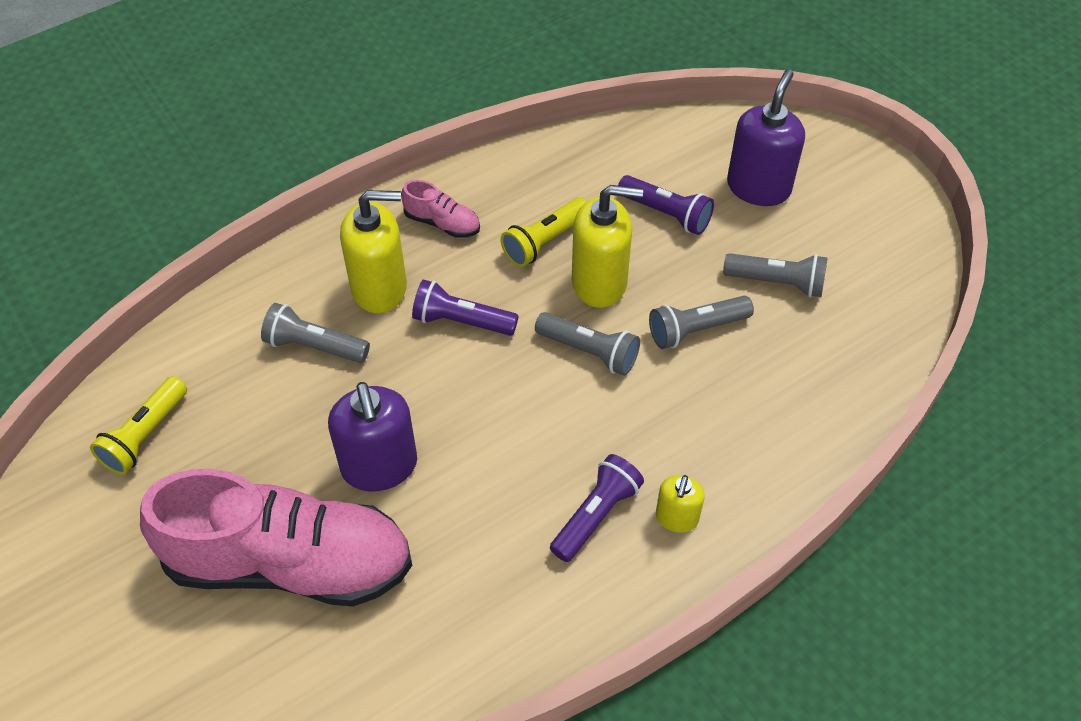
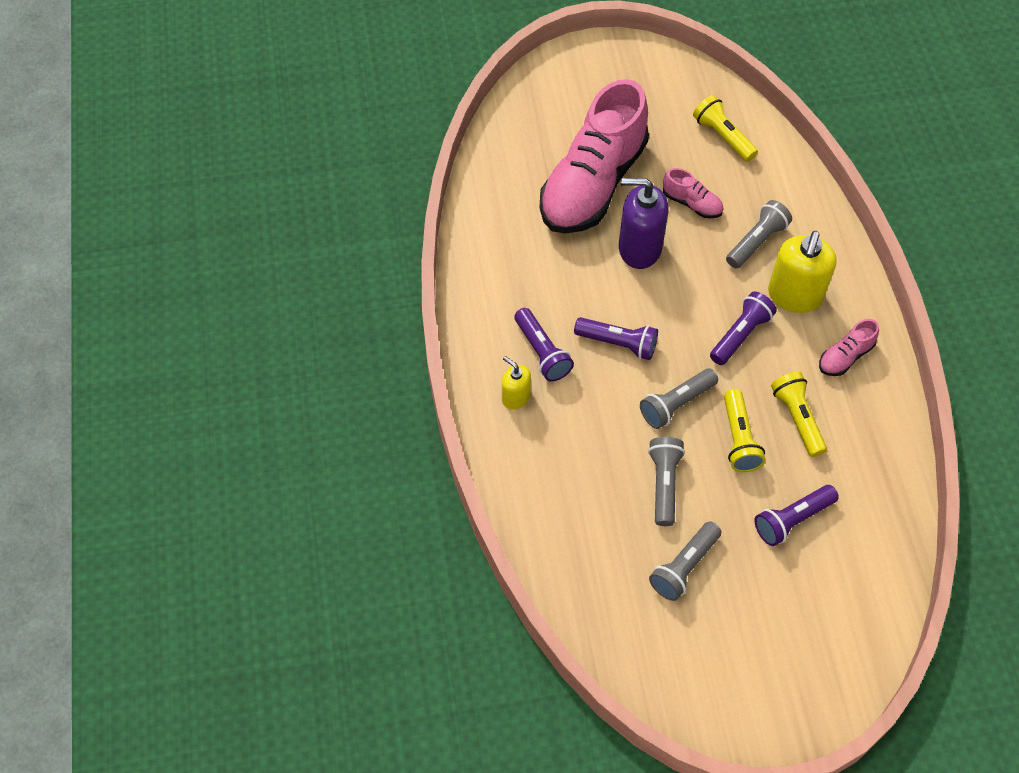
camera: 115 degrees right, 5 degrees up
(279, 433) = (692, 203): none -> pink shoe
(538, 437) = (618, 343): none -> purple flashlight
(600, 282) = (739, 439): yellow soap dispenser -> yellow flashlight
(758, 187) = (794, 609): purple soap dispenser -> none

